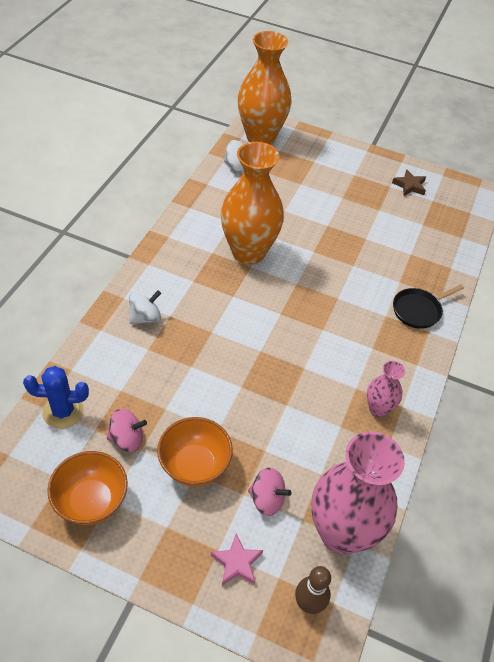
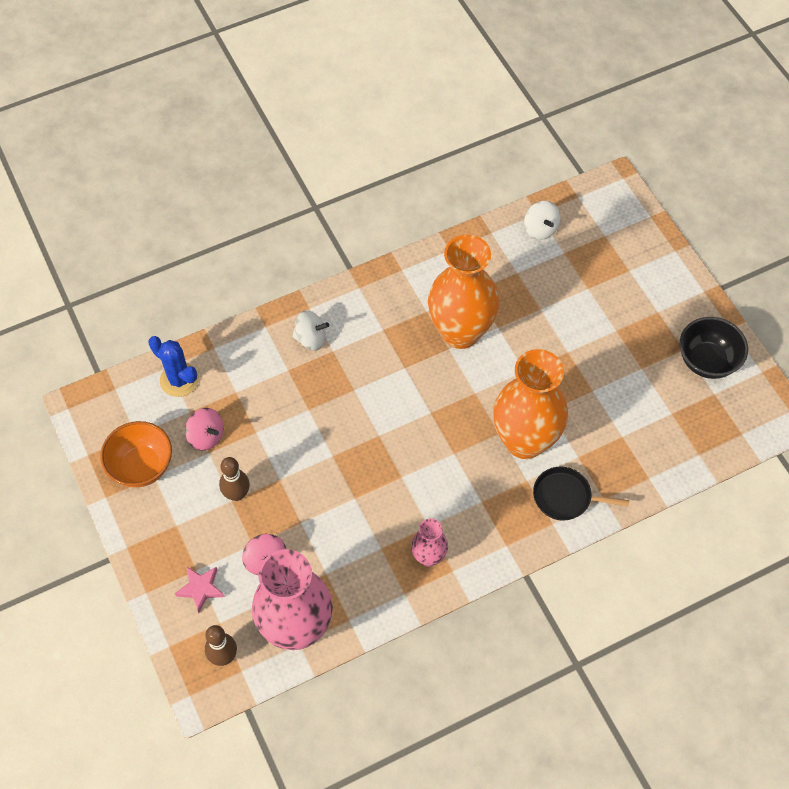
camera: 45 degrees right, 10 degrees up
(194, 465) = (237, 494): orange bowl -> brown bowling pin
(260, 137) = (600, 208): orange vase -> orange vase (525, 441)
(409, 186) = (707, 361): brown star -> black bowl

